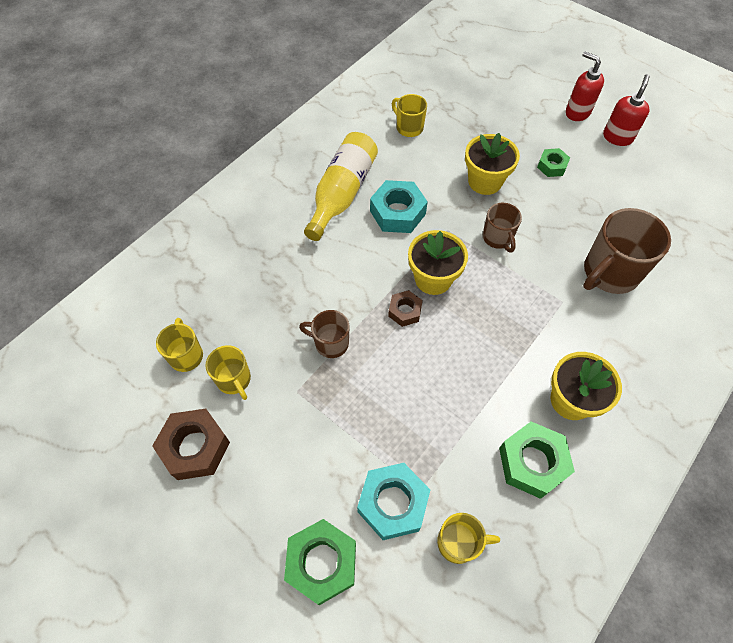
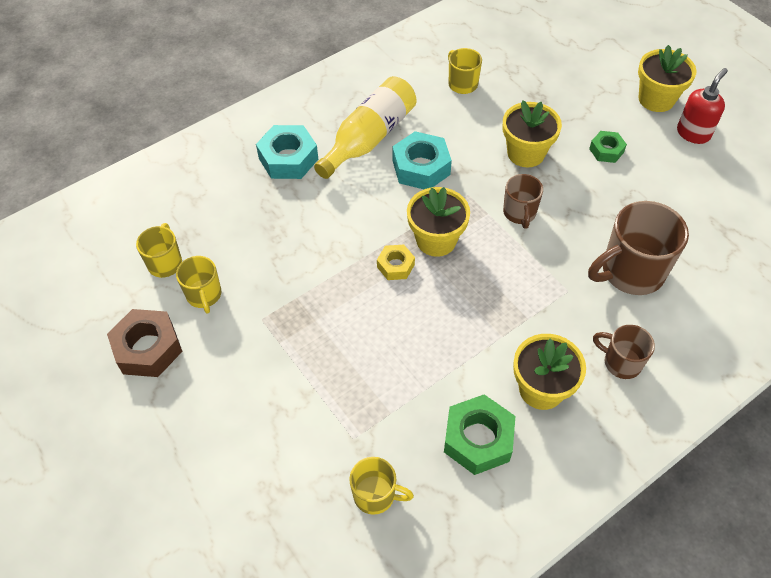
camera: 15 degrees right, 5 degrees down
(322, 563) = (235, 480): green nut -> none
(330, 343) = (309, 281): brown mug -> brown mug (621, 362)
(392, 503) = (322, 444): turquoise nut -> turquoise nut (288, 159)
(405, 311) = (395, 266): brown nut -> yellow nut
(577, 112) = (656, 99): red soap dispenser -> yellow flower pot

